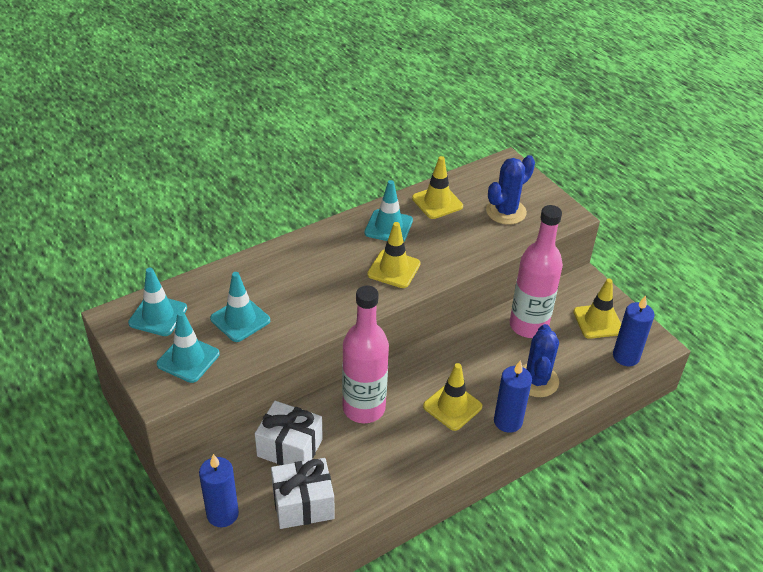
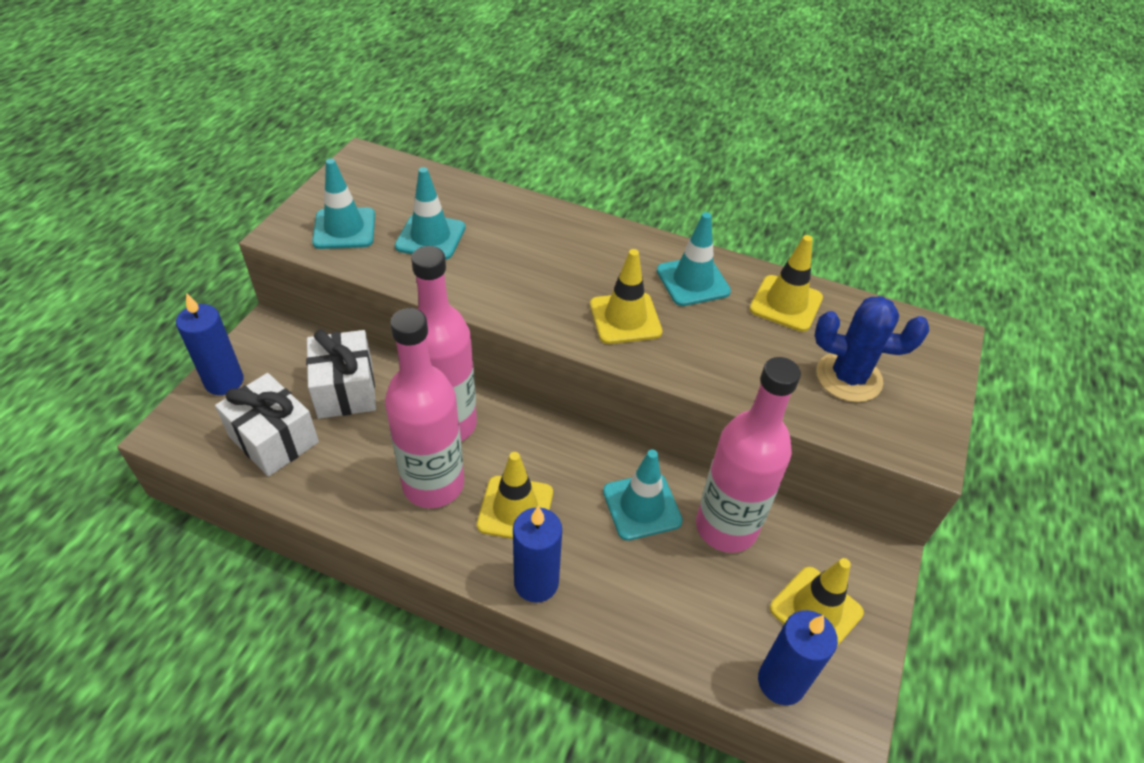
camera: 55 degrees right, 5 degrees up
(158, 315) = (388, 182): turquoise traffic cone -> turquoise traffic cone (642, 506)
(406, 436) = (433, 484): none -> pink bottle
(536, 380) = (635, 583): blue cactus -> none

